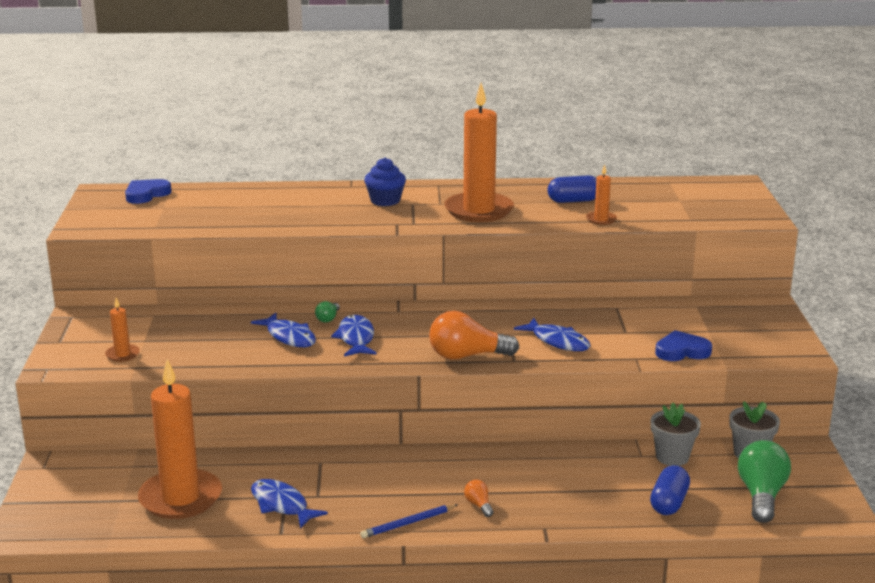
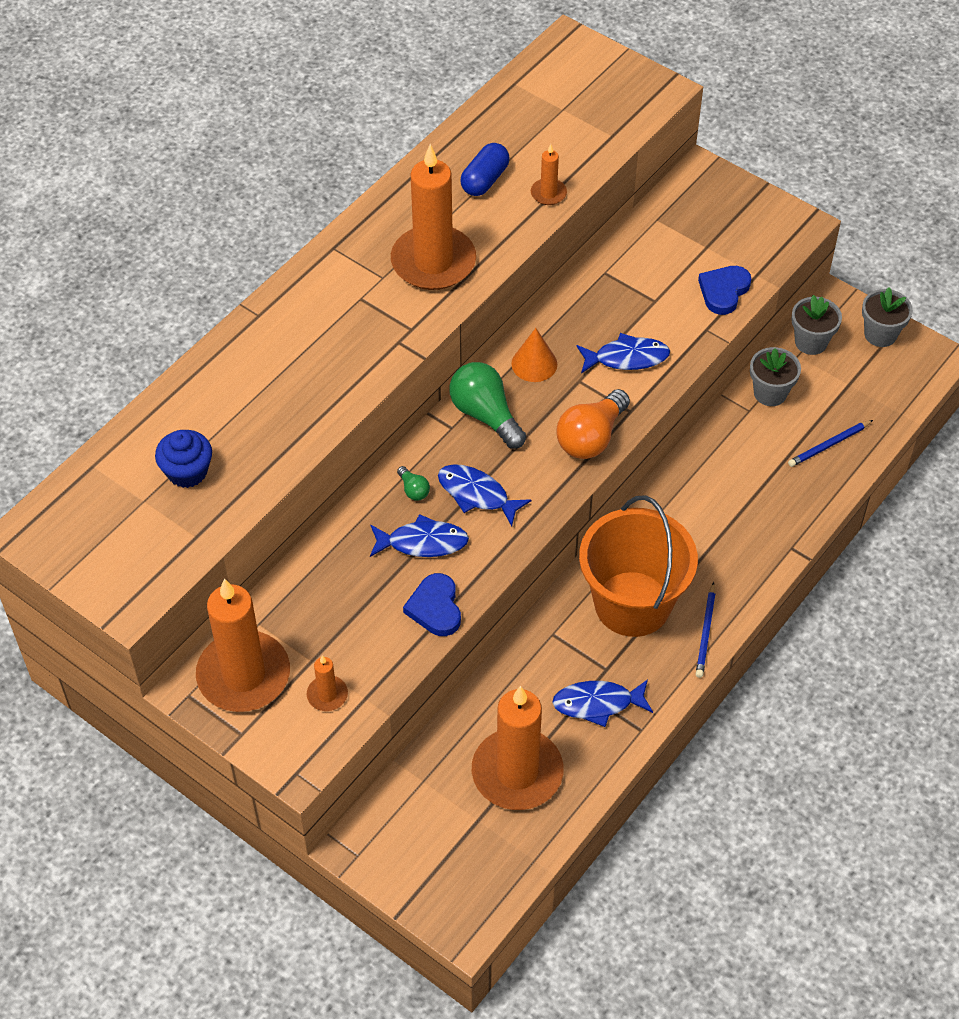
camera: 50 degrees left, 30 degrees up
(107, 325) = (243, 675): none -> orange candle
(146, 194) = (87, 496): blue heart -> blue heart (435, 608)
(385, 201) = (330, 313): blue cupcake -> blue cupcake (187, 472)
(390, 482) = (632, 604): none -> orange bucket
(478, 505) = (722, 567): orange light bulb -> none
(496, 315) = (534, 364): none -> orange cone
(669, 503) = (829, 445): blue capsule -> blue pencil
(761, 495) = (870, 383): green light bulb -> green light bulb (485, 415)
(815, 480) = (880, 334): none -> grey flower pot

